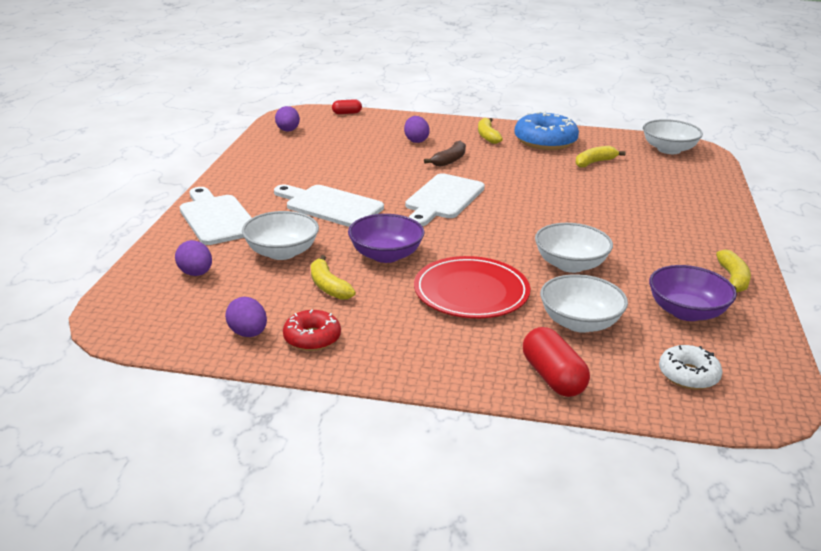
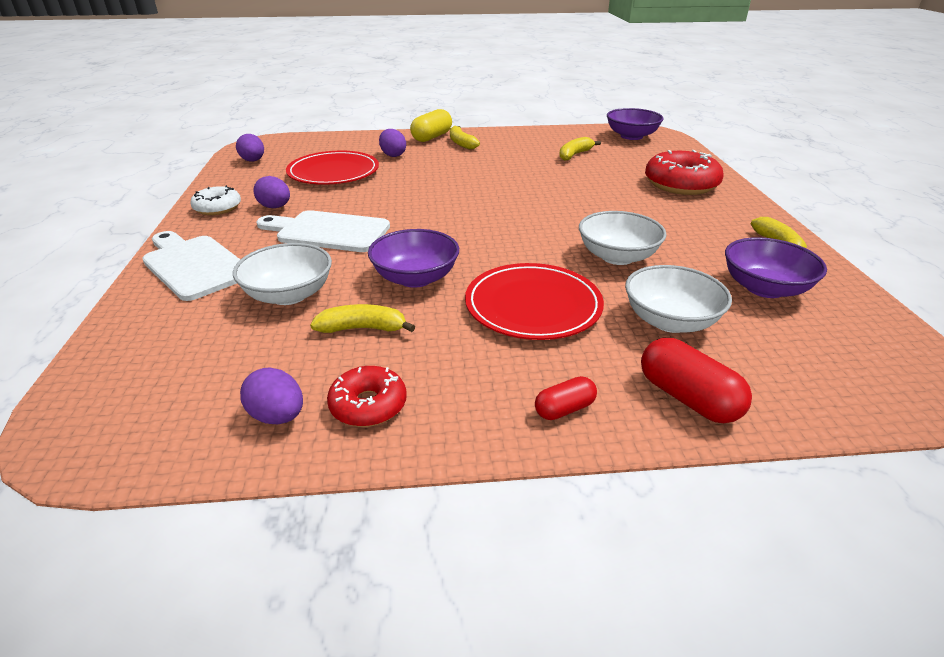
camera: 15 degrees left, 5 degrees up
(196, 273) = (182, 341): purple egg -> purple egg (275, 207)
(328, 286) = (363, 328): yellow banana -> yellow banana turned 135 degrees clockwise
(347, 113) = (311, 138): red capsule -> red capsule (564, 409)
(355, 151) = (333, 172): none -> red plate
(443, 199) = (448, 207): white cutting board -> none
(449, 160) = (436, 169): brown banana -> none
(462, 126) = (432, 137): none -> yellow capsule
(545, 141) = (518, 142): blue donut -> none
(668, 149) = (631, 136): white bowl -> purple bowl
(682, 207) = (681, 184): none -> red donut
(688, 375) = (824, 363): white donut -> white donut (218, 208)

